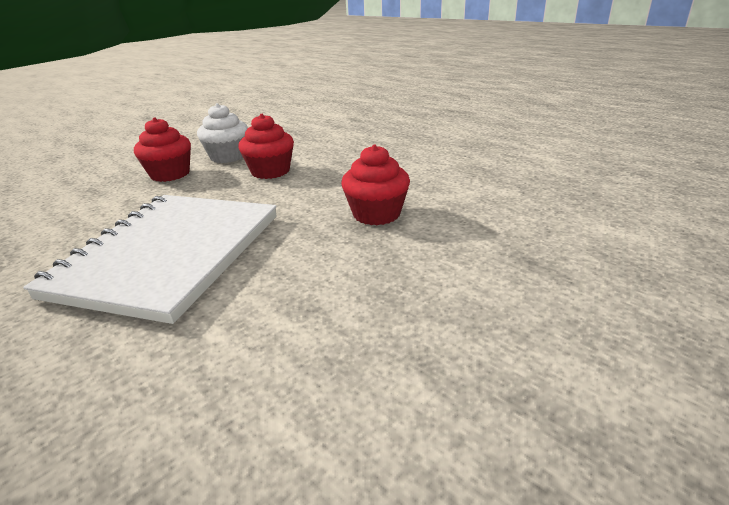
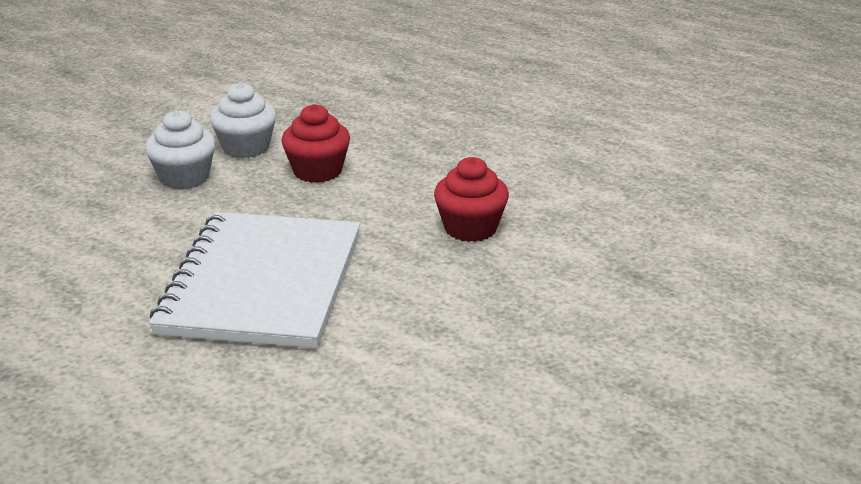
camera: 10 degrees left, 0 degrees up
(170, 174) = (184, 177): red cupcake -> white cupcake

